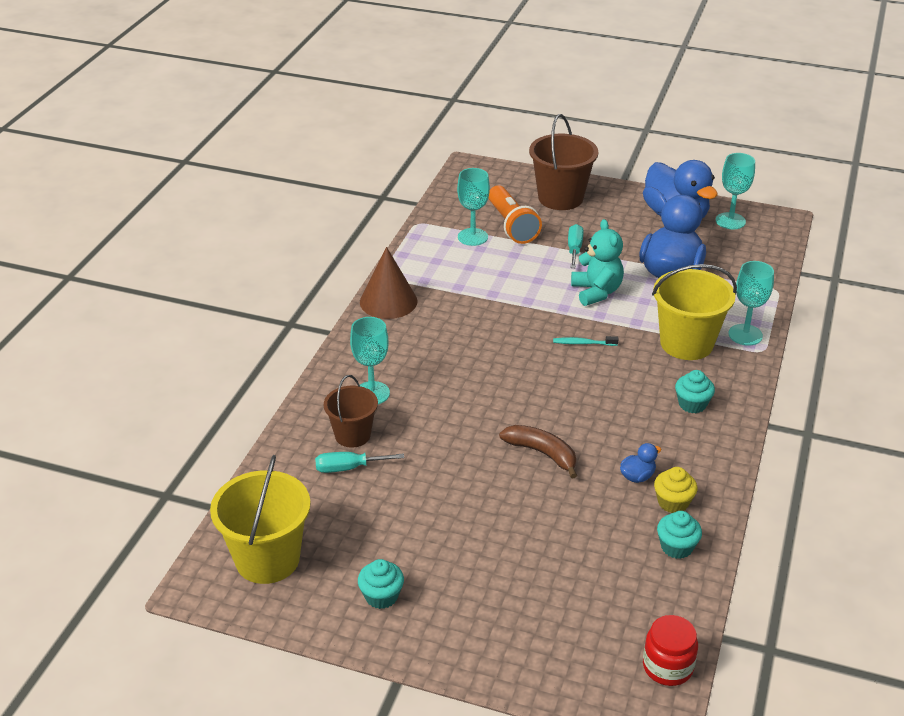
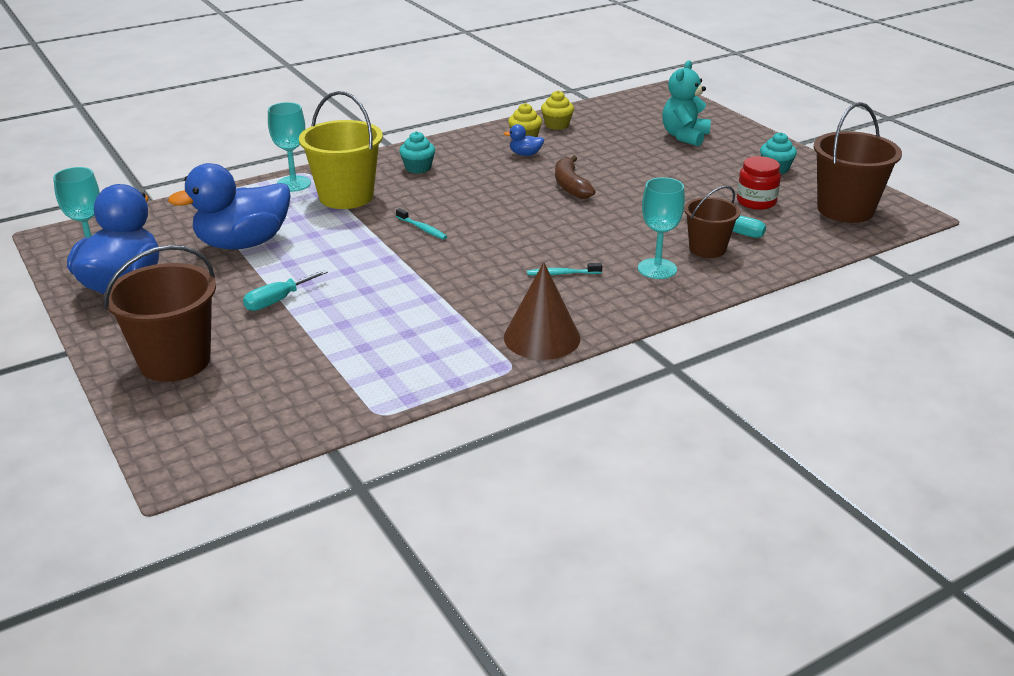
camera: 140 degrees left, 5 degrees down
(267, 559) = (845, 209): yellow bucket -> brown bucket
(433, 354) = (562, 274): none -> turquoise toothbrush
(472, 237) = (349, 364): turquoise goblet -> none
(511, 225) = (286, 356): orange flashlight -> none
(596, 292) = (336, 257): turquoise teddy bear -> turquoise teddy bear (684, 136)
(667, 667) = (636, 99): red jar -> red jar (756, 202)
(676, 547) = (557, 125): turquoise cupcake -> yellow cupcake

